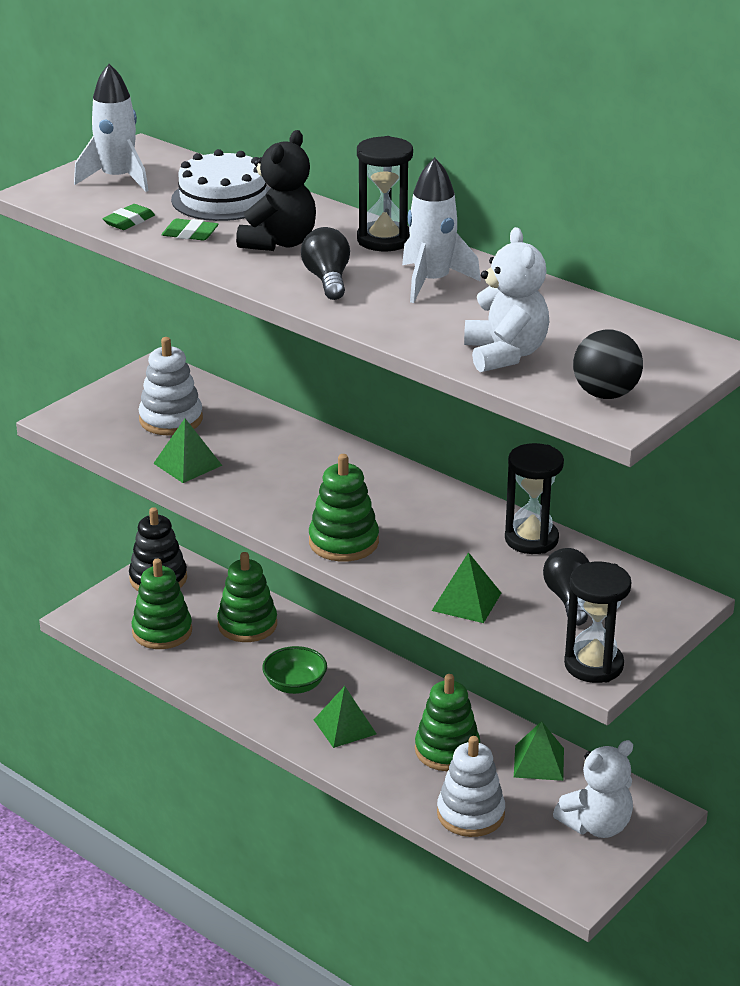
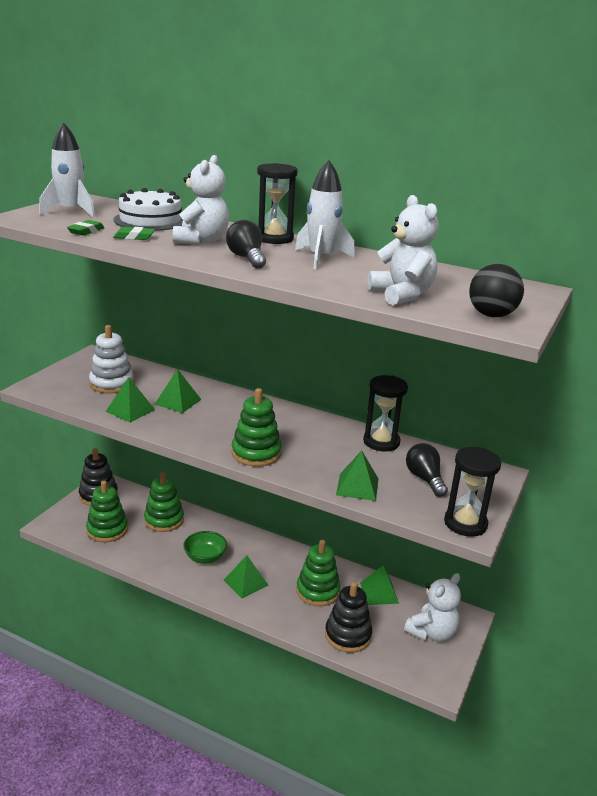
camera: 15 degrees left, 5 degrees down
(258, 454) = (178, 401): none -> green pyramid
(279, 243) = (201, 240): black teddy bear -> white teddy bear
(470, 814) = (348, 635): white stacking toy -> black stacking toy

